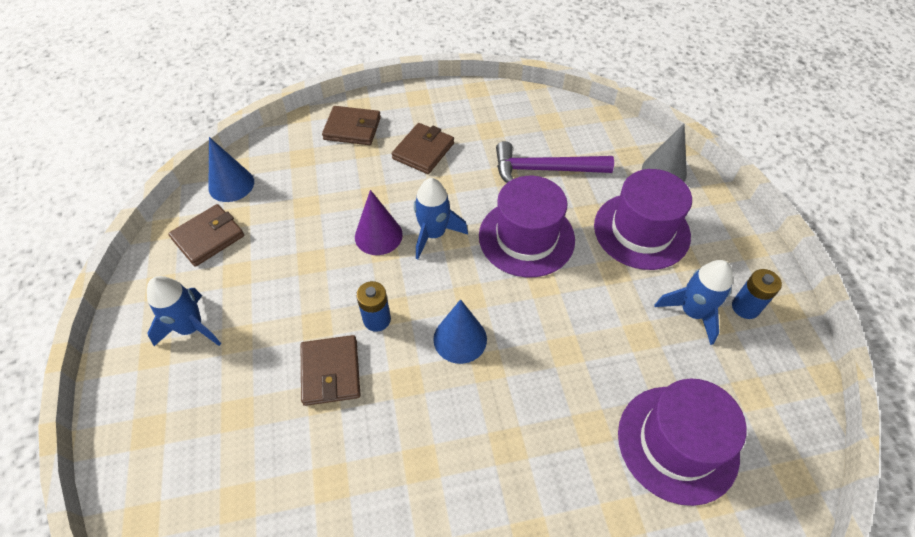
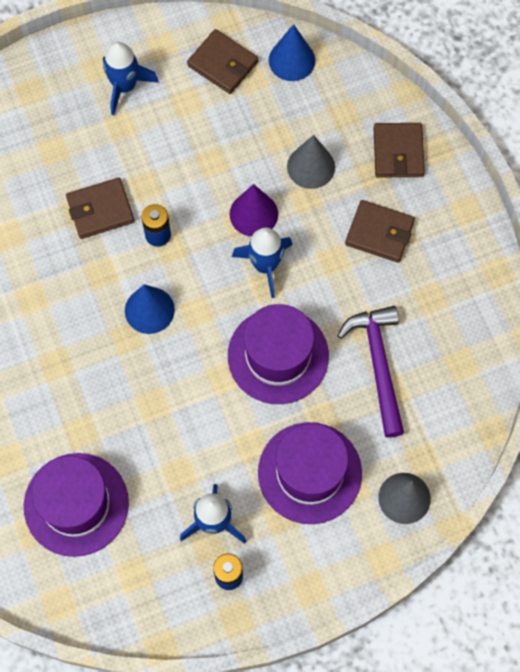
camera: 80 degrees right, 15 degrees up
(344, 187) = (311, 166): none -> grey cone

